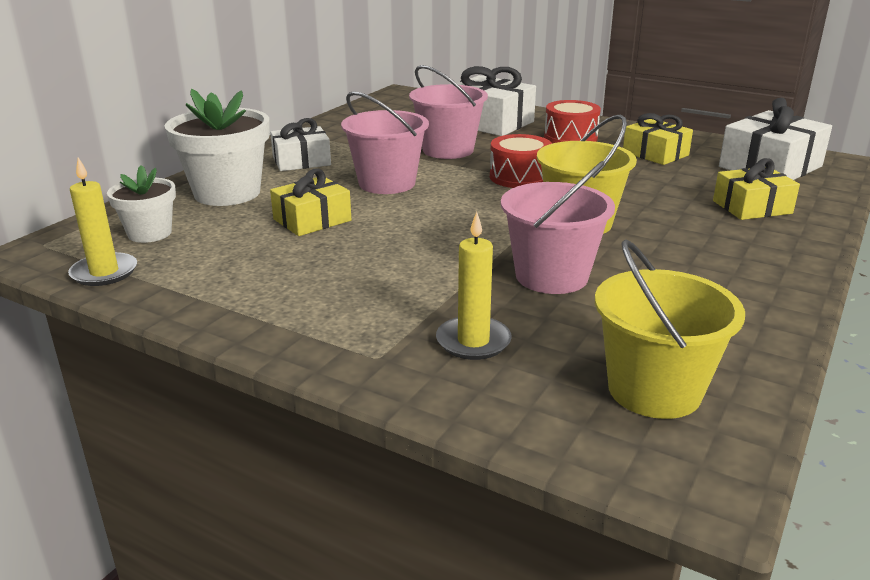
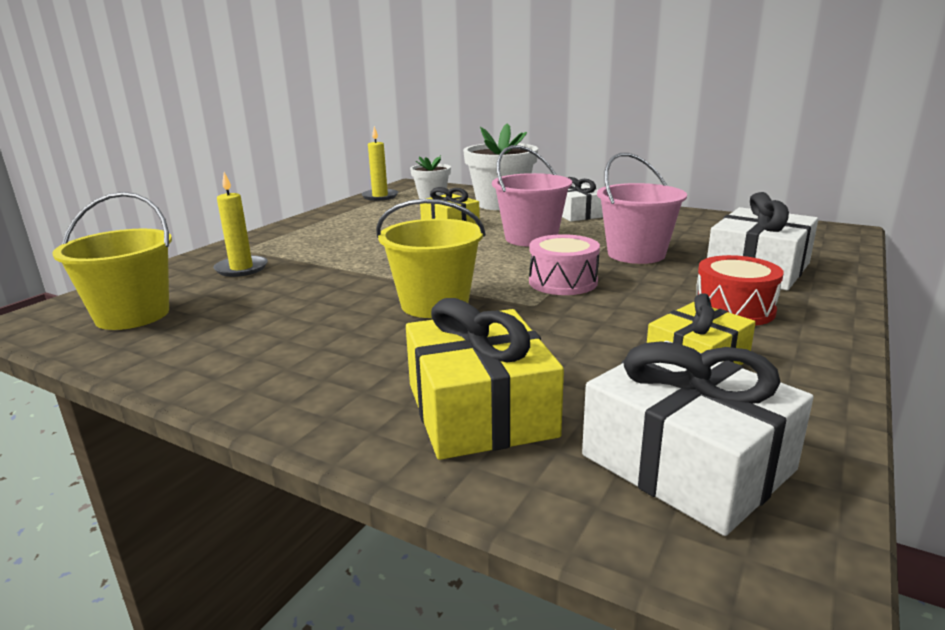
camera: 90 degrees right, 5 degrees down
(519, 177) = (563, 282): red drum -> pink drum
(551, 276) = (323, 290): pink bucket -> none
(752, 207) = (480, 410): yellow gift -> yellow gift, size x1.53

